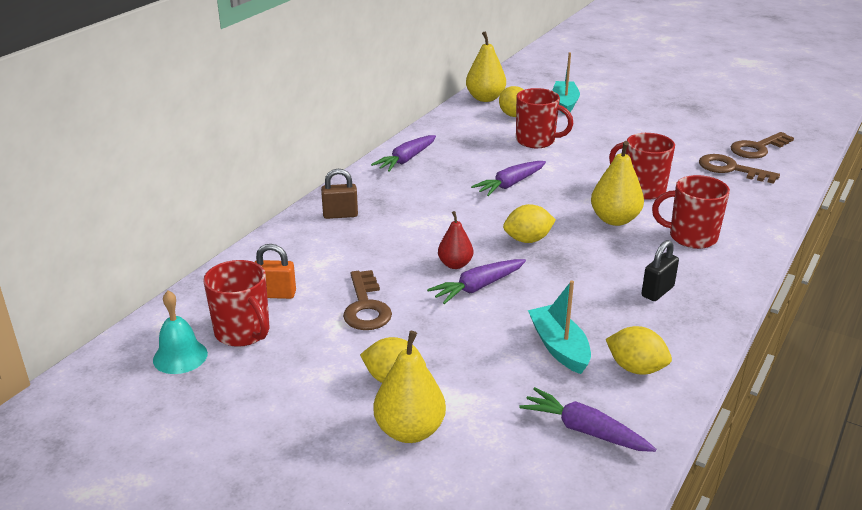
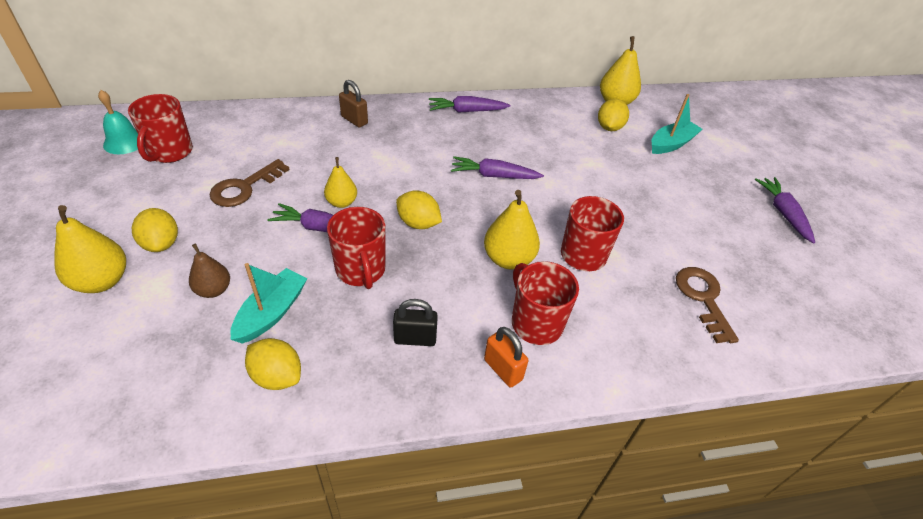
camera: 45 degrees right, 15 degrees up
(275, 294) = (226, 143): orange padlock -> orange padlock (503, 369)
(455, 264) = (342, 202): red pear -> yellow pear
(496, 368) = (214, 290): none -> brown pear
(536, 141) = (584, 158): red mug -> red mug (361, 270)
(584, 430) = (161, 381): purple carrot -> purple carrot (783, 213)
(636, 368) = (277, 376): yellow lemon -> yellow lemon turned 45 degrees counterclockwise
(757, 148) = (775, 301): brown key -> none

